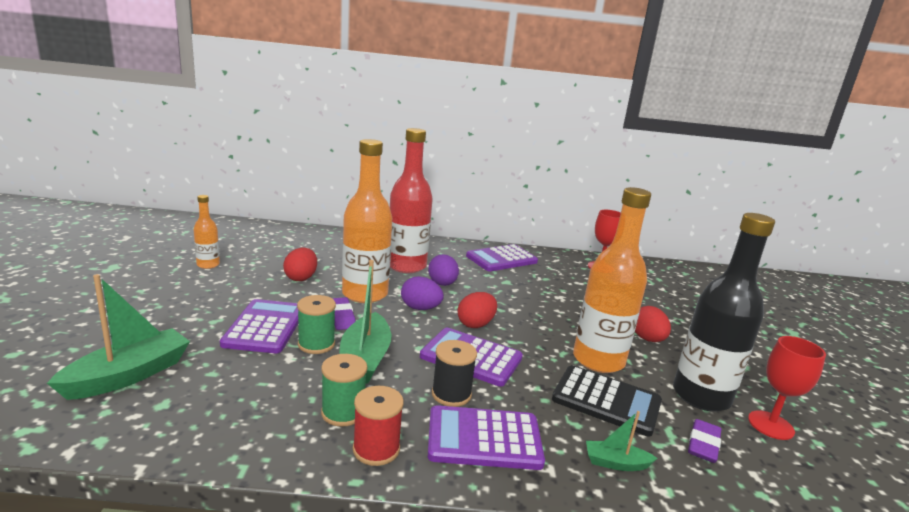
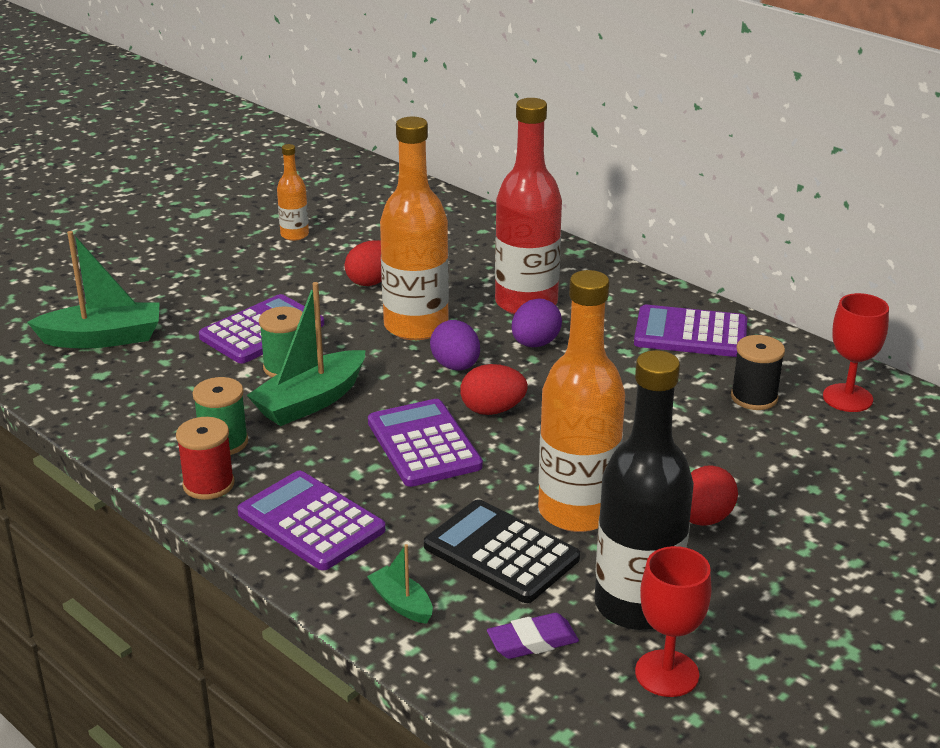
camera: 45 degrees right, 10 degrees up
(342, 317) = (351, 346): purple eraser -> none
(451, 394) = (343, 470): black spool -> black spool (754, 397)
(606, 401) = (501, 552): black calculator -> black calculator turned 150 degrees clockwise

